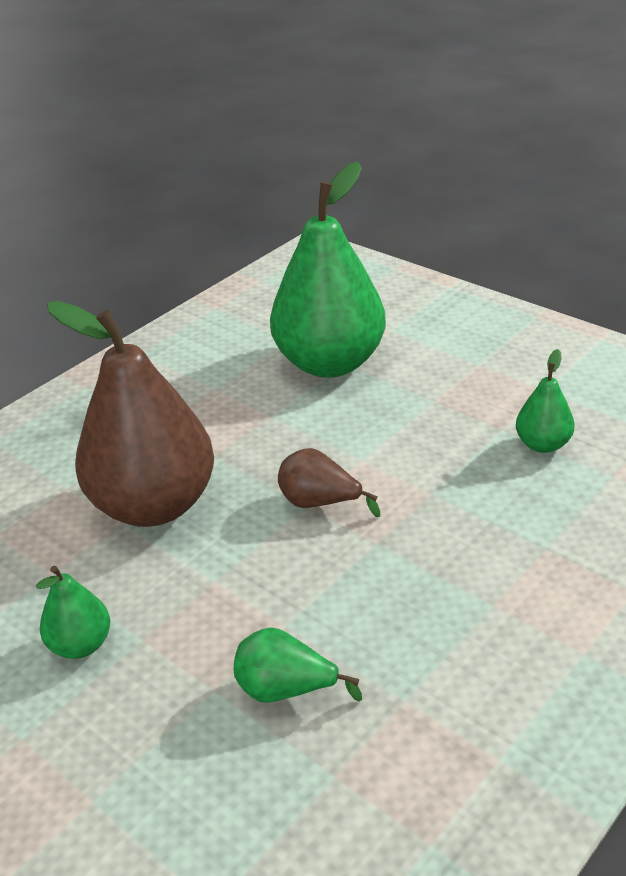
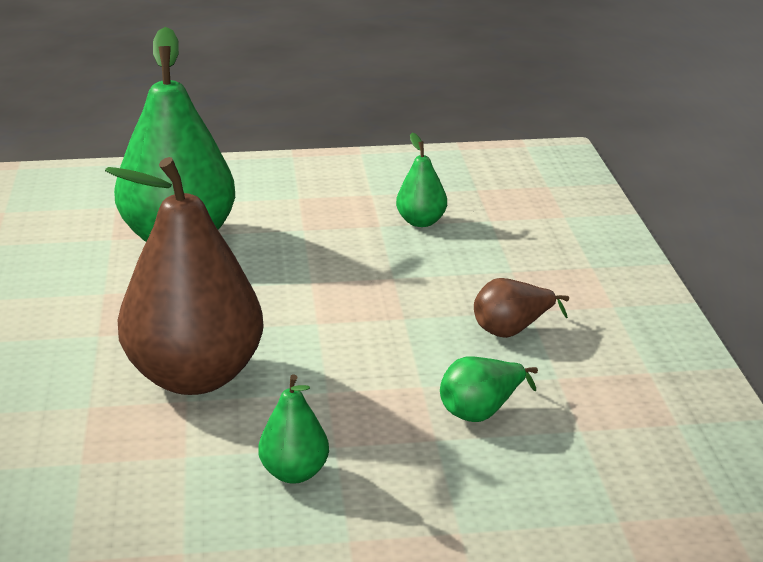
camera: 50 degrees left, 10 degrees down
(320, 503) = (326, 316): brown pear -> brown pear (513, 331)

